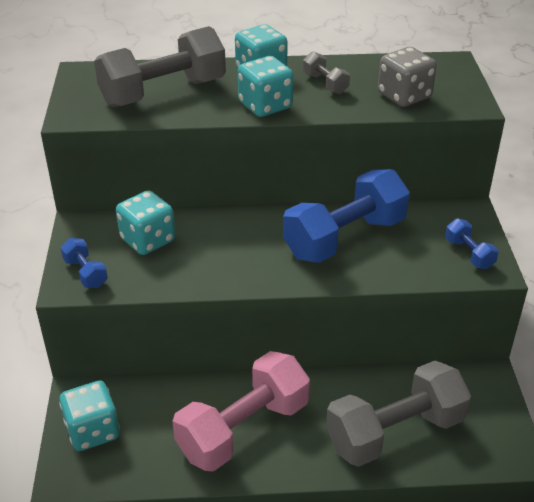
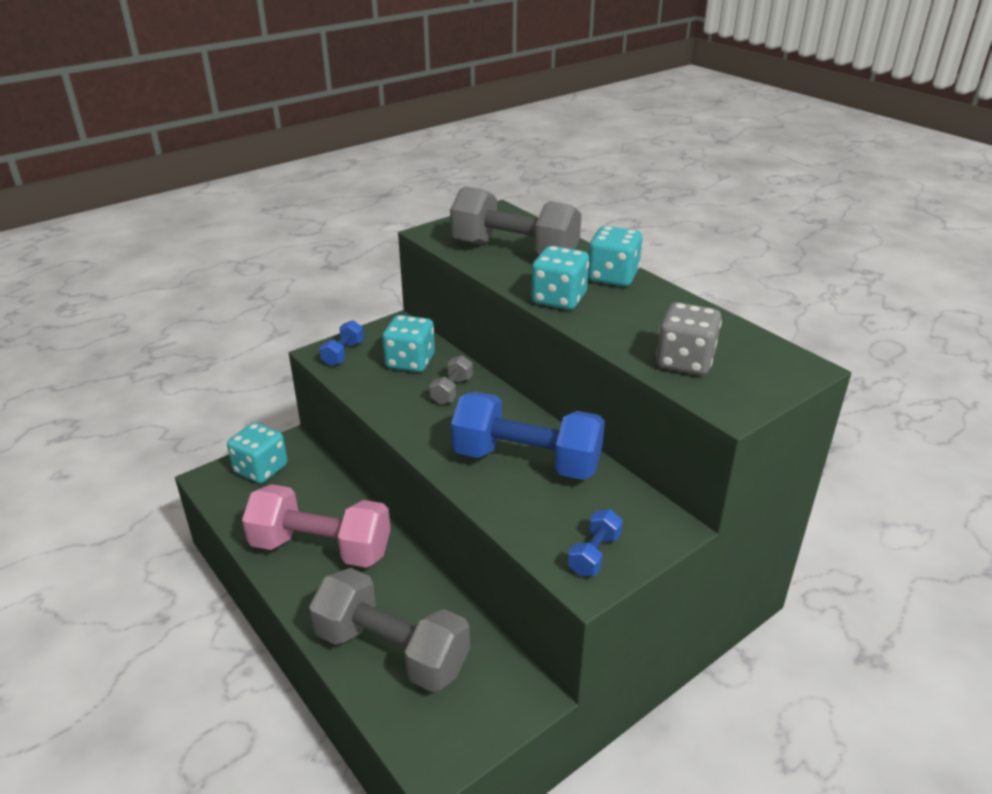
camera: 55 degrees right, 5 degrees down
(325, 84) = (641, 313): grey dumbbell -> grey dumbbell (452, 390)

